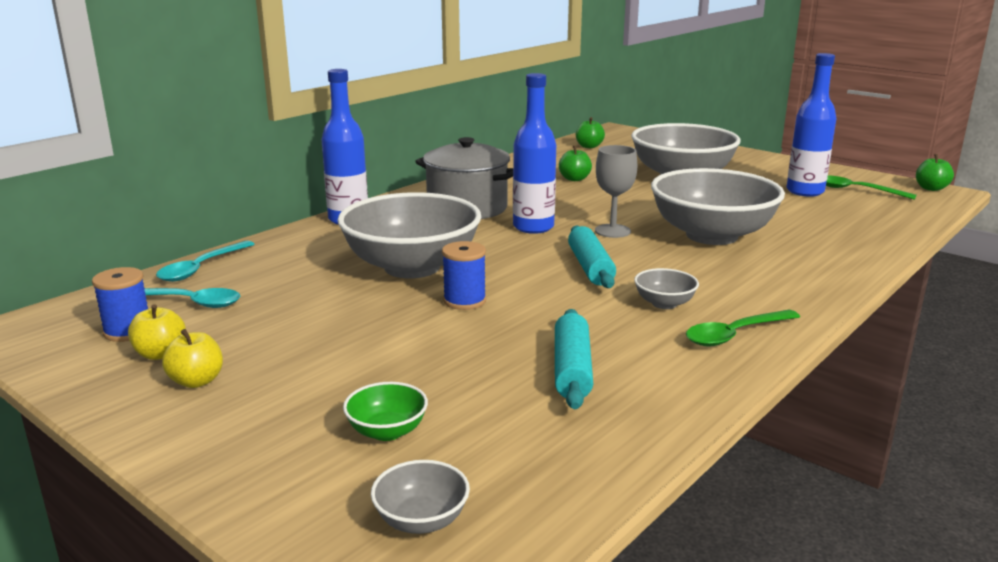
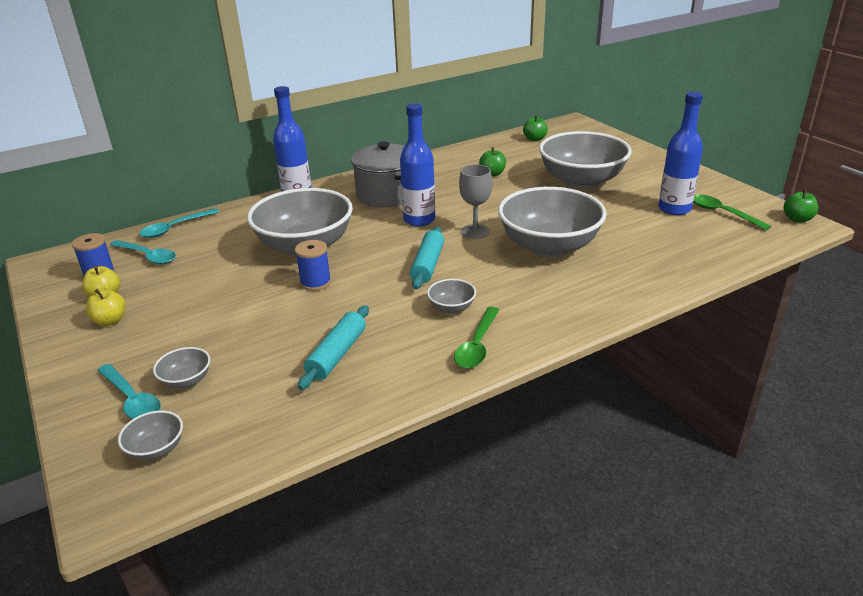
camera: 20 degrees right, 10 degrees up
(323, 468) = (132, 399): none -> turquoise spoon
(387, 431) = (186, 380): green bowl -> grey bowl
(735, 335) = (477, 345): green spoon -> green spoon turned 60 degrees counterclockwise

